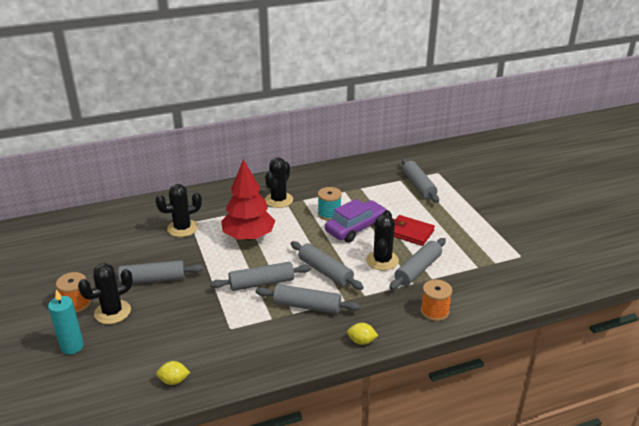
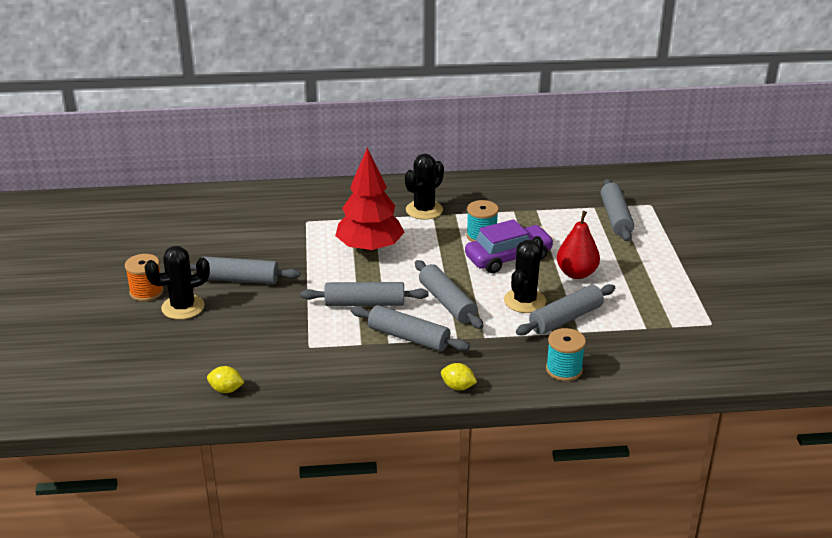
camera: 15 degrees right, 0 degrees up
(72, 346) = (128, 336): turquoise candle -> none
(182, 228) = (294, 227): black cactus -> none
(410, 232) = (576, 273): red wallet -> red pear
(434, 311) = (564, 370): orange spool -> turquoise spool

